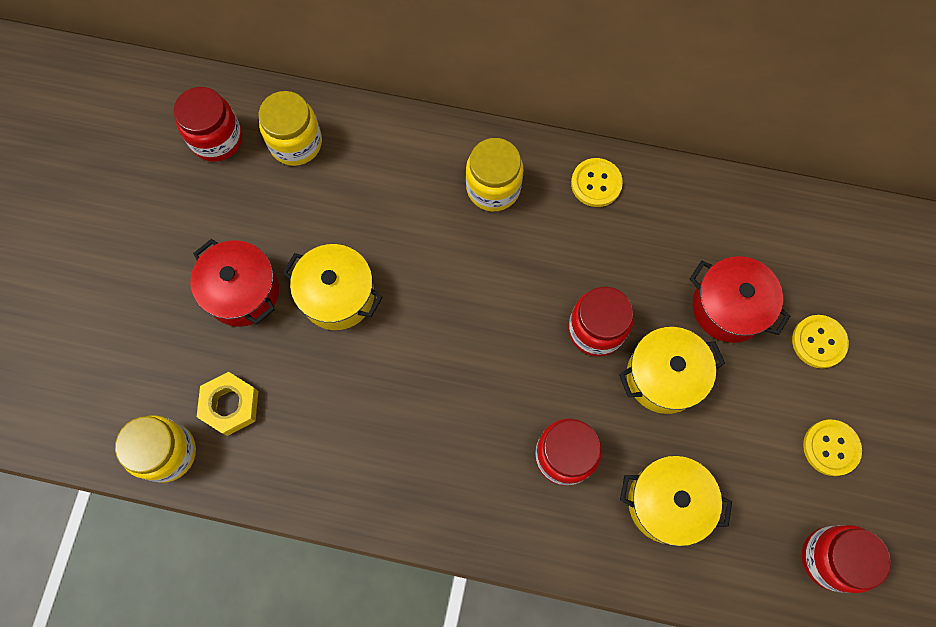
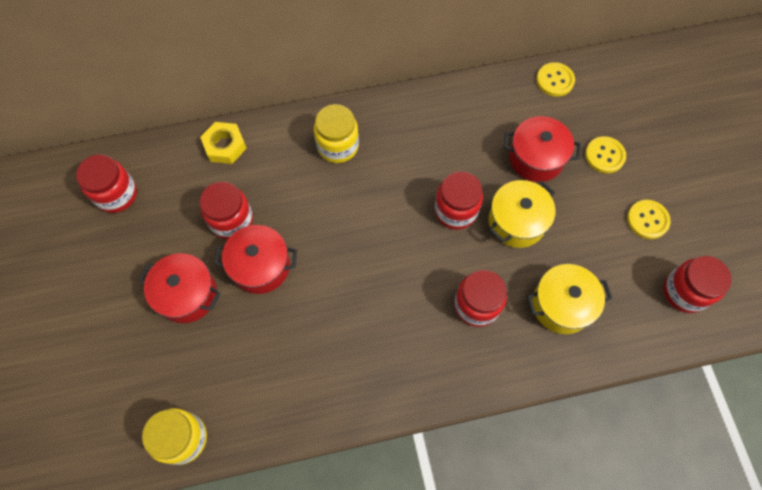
camera: 25 degrees left, 5 degrees down
(230, 405) = (216, 381): yellow nut -> yellow nut (225, 146)
(296, 143) = (179, 173): yellow jar -> none
(329, 226) = (231, 220): none -> red jar
(337, 295) = (260, 266): yellow pot -> red pot
(596, 183) = (407, 114): yellow button -> yellow button (555, 80)

